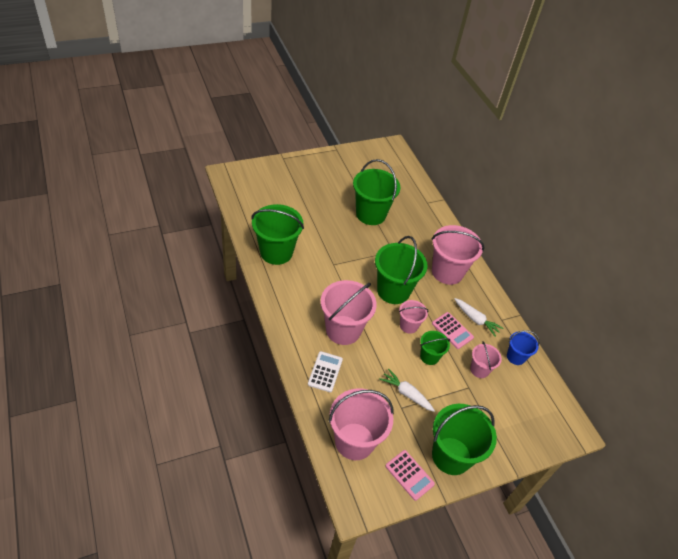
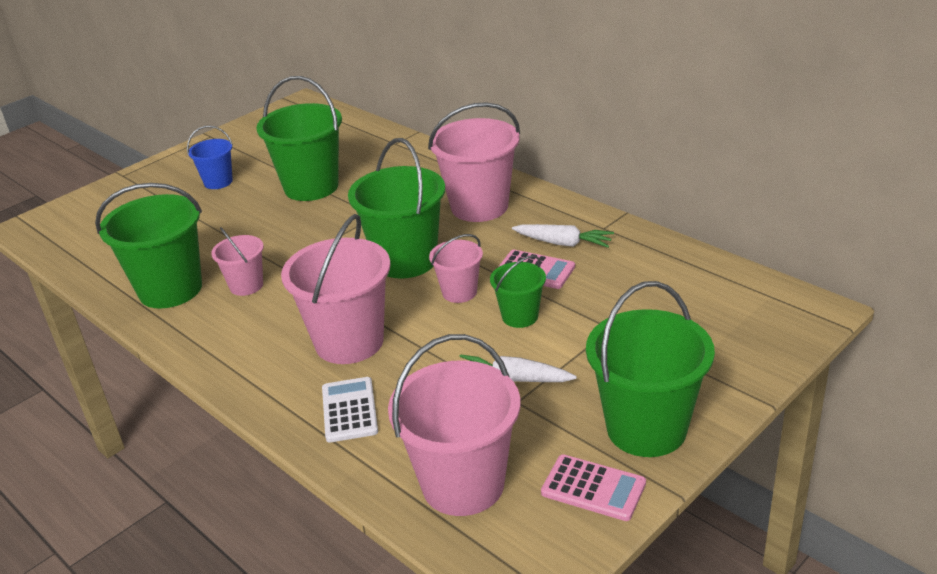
camera: 15 degrees left, 15 degrees down
(479, 369) = (612, 299): pink bucket -> pink bucket (246, 285)
(515, 357) = (657, 261): blue bucket -> blue bucket (218, 182)

